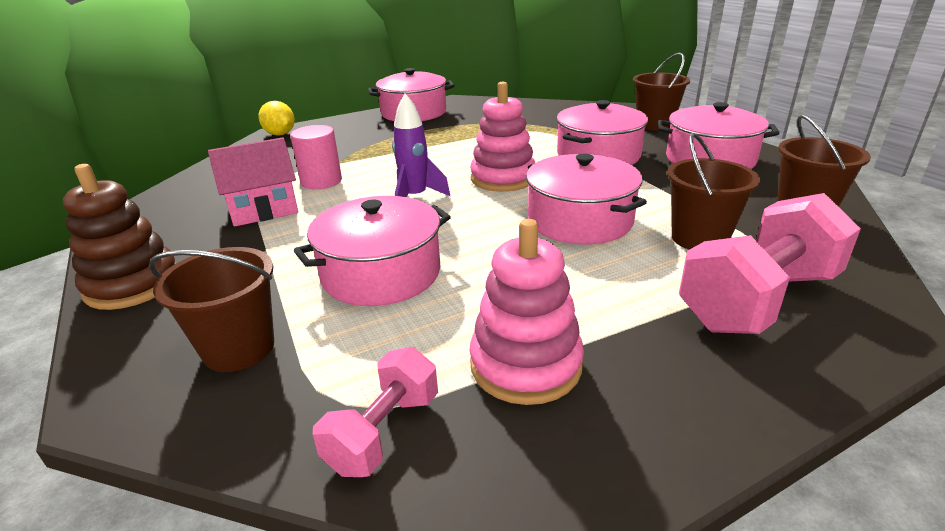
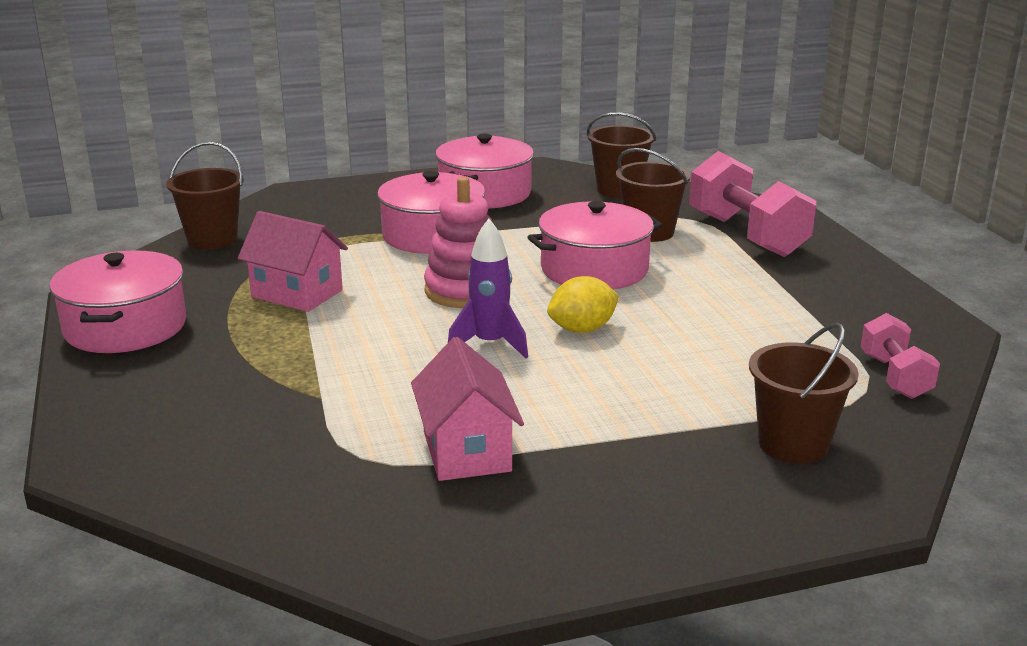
camera: 80 degrees left, 5 degrees down
(132, 284) = (653, 533): brown stacking toy -> none
(280, 134) = (103, 456): yellow lemon -> yellow lemon (582, 329)
(321, 181) = (387, 408): pink cylinder -> none
(381, 273) = (670, 371): pink pot -> none
(384, 432) = (895, 377): pink dumbbell -> pink dumbbell turned 45 degrees clockwise
(472, 136) = (297, 293): none -> pink house
(525, 365) = (819, 321): pink stacking toy -> none
(654, 125) = (361, 194): brown bucket -> brown bucket (212, 239)

